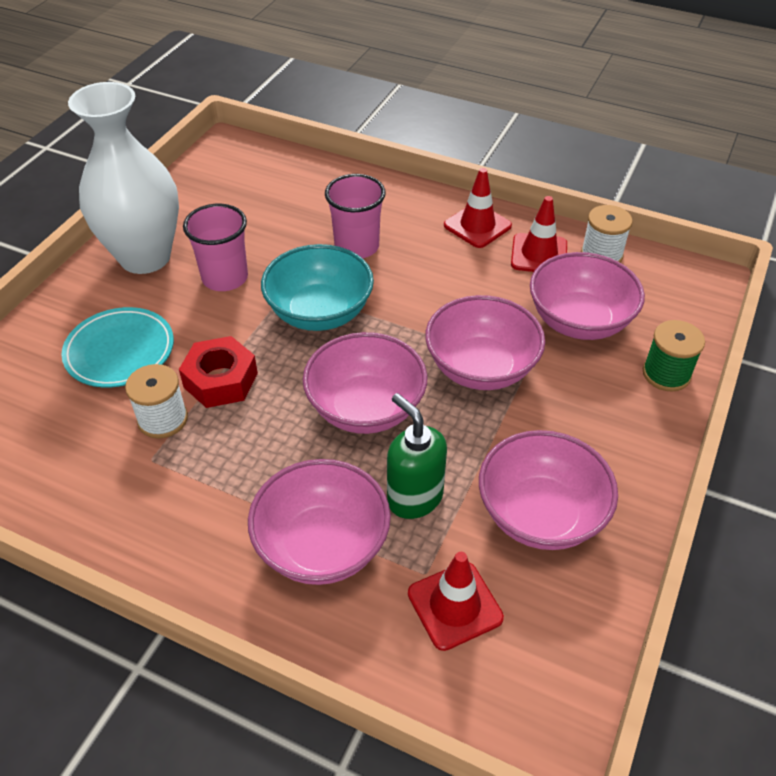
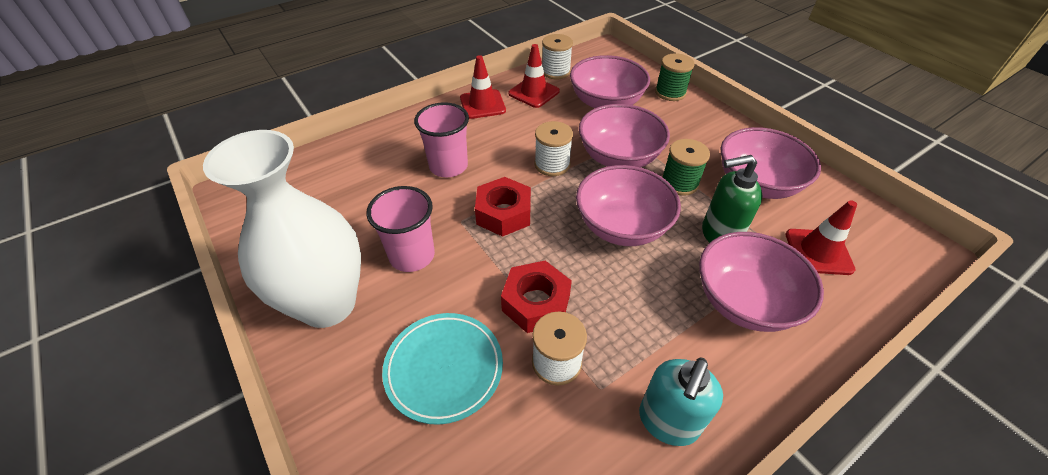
camera: 60 degrees left, 0 degrees up
(138, 518) = (667, 422): none -> turquoise soap dispenser
(319, 312) = (504, 213): turquoise bowl -> red nut
(422, 318) = (552, 164): none -> white spool
(479, 436) = (679, 183): none -> green spool

